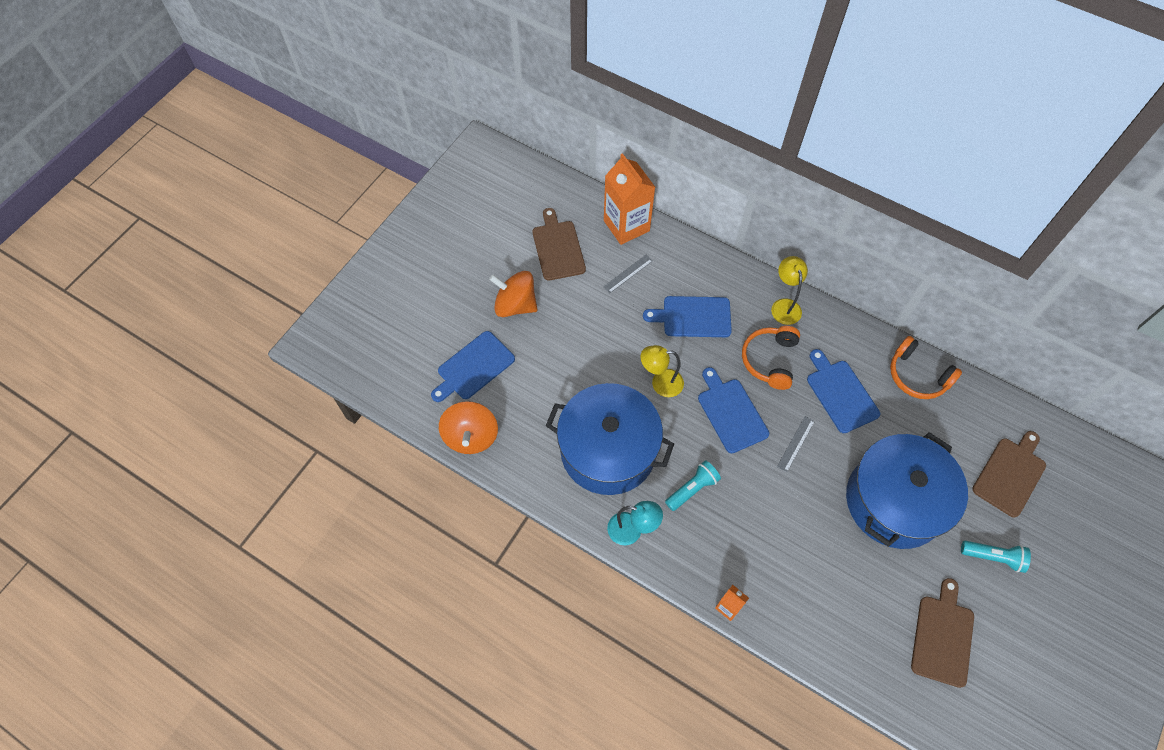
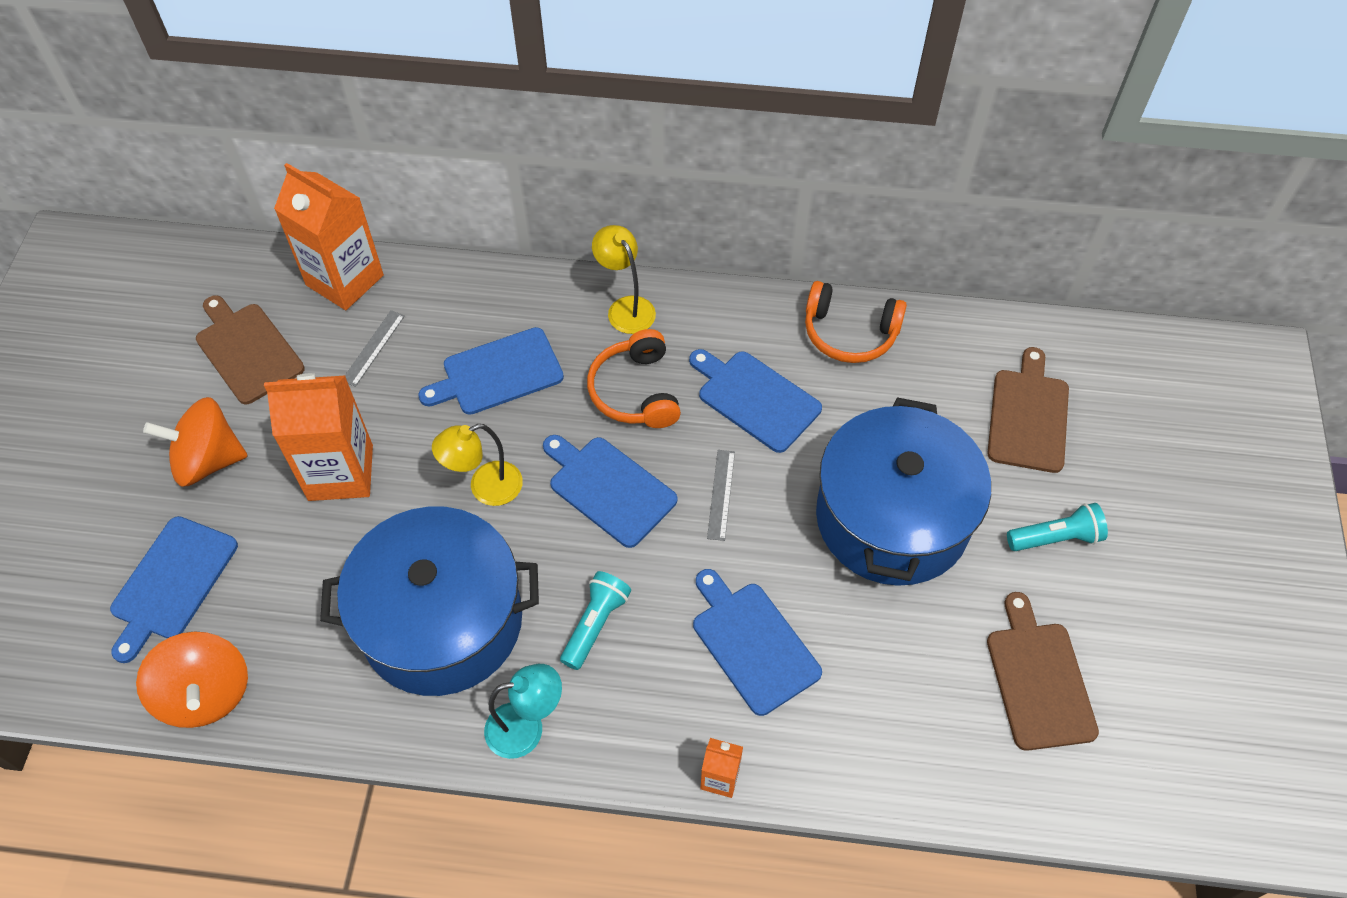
camera: 25 degrees left, 5 degrees down
(583, 341) = (340, 472): none -> orange carton
(778, 539) = (752, 643): none -> blue cutting board

